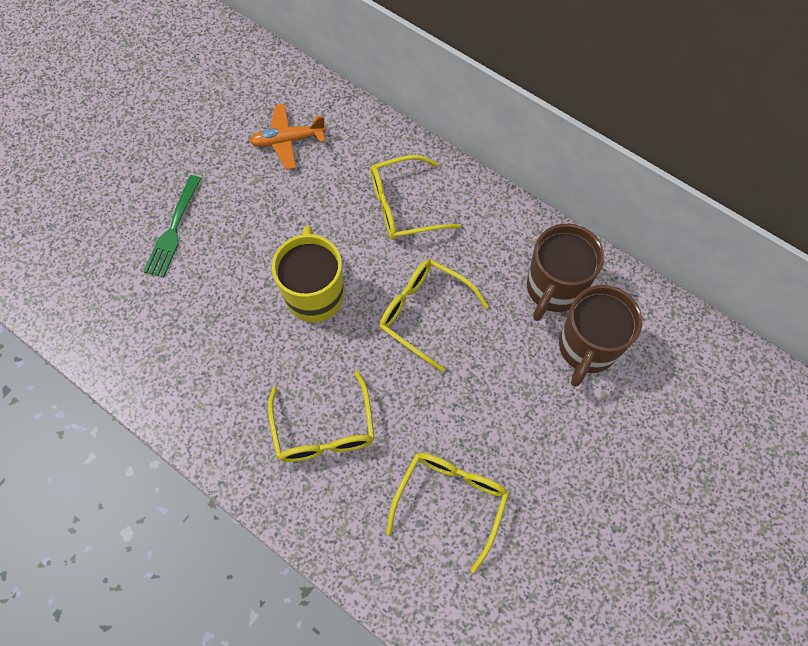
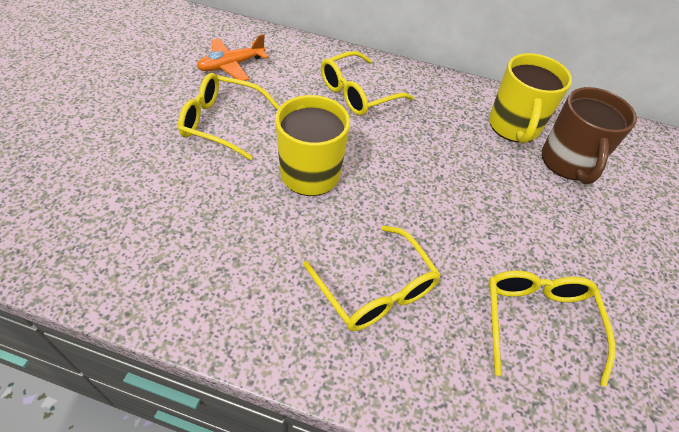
camera: 25 degrees left, 15 degrees down
(173, 229) = (140, 147): green fork -> none
(424, 313) = (418, 166): yellow glasses -> yellow glasses (221, 122)
(553, 289) = (513, 127): brown mug -> yellow mug

